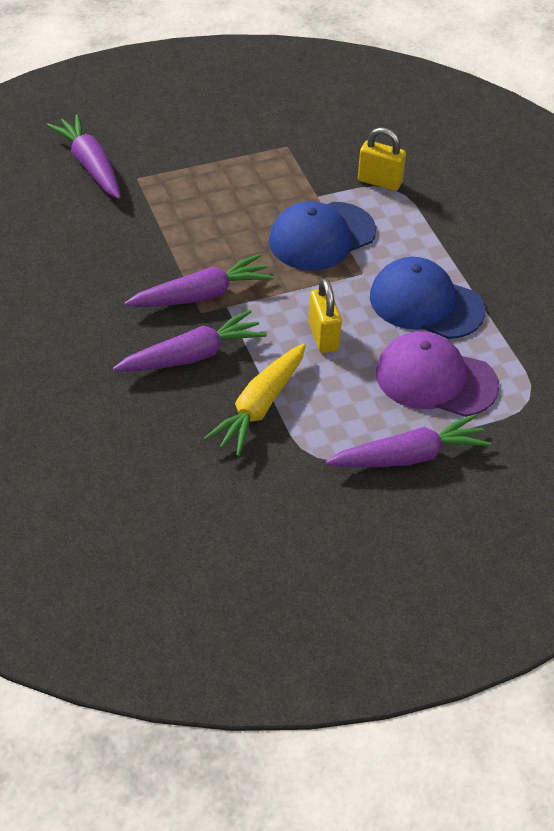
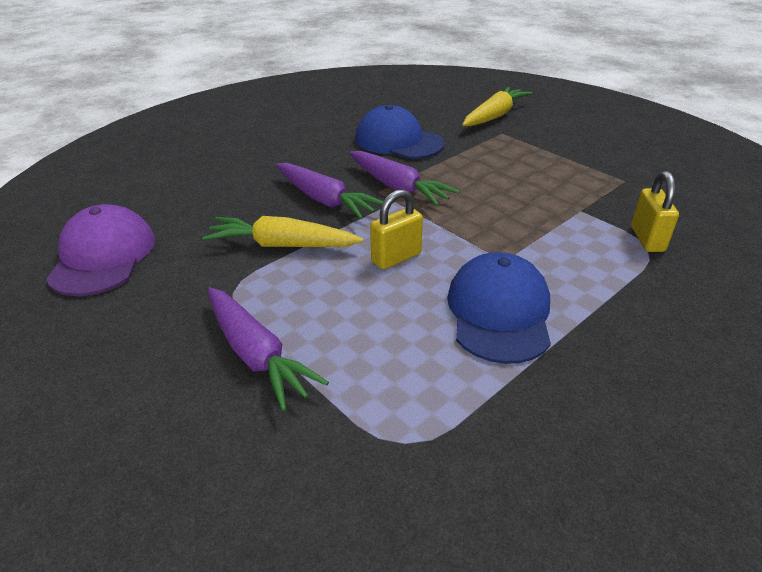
camera: 70 degrees right, 10 degrees down
(90, 165) = (494, 116): purple carrot -> yellow carrot
(321, 236) = (529, 225): blue cap -> blue cap (398, 141)
(435, 379) = (386, 347): purple cap -> purple cap (103, 256)

